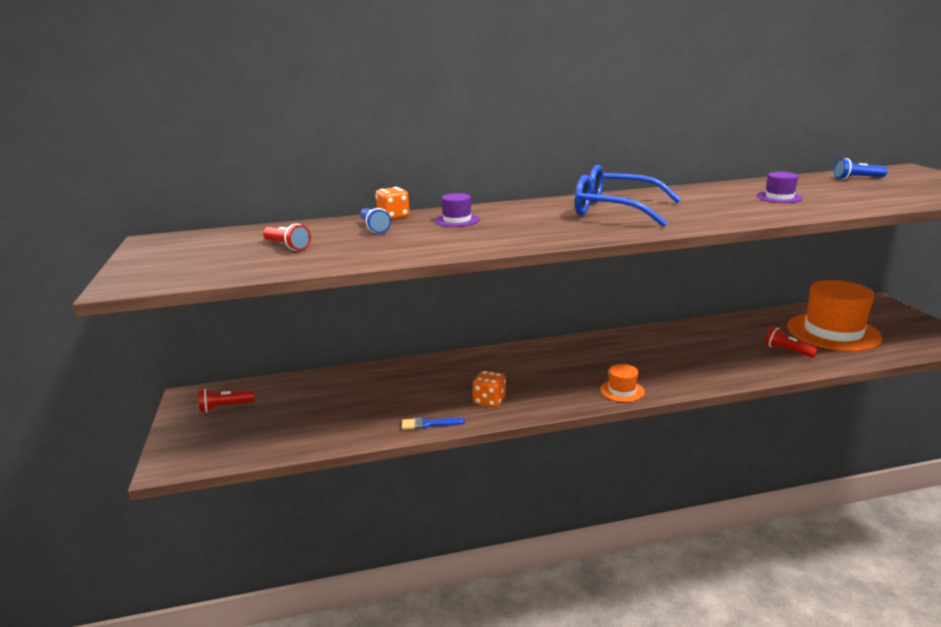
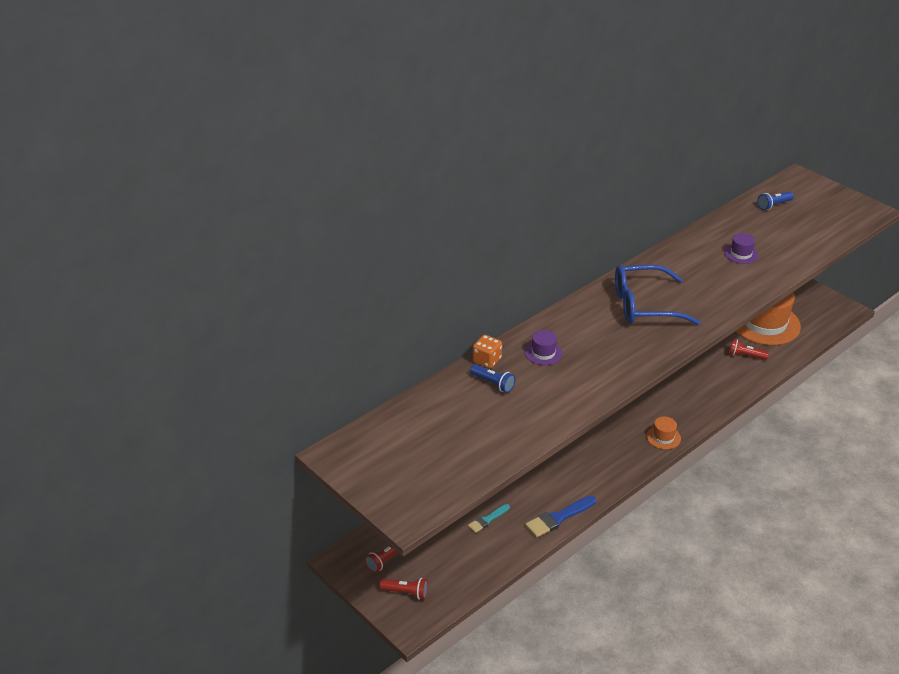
camera: 30 degrees left, 15 degrees up
(287, 246) = (459, 430): red flashlight -> red flashlight (406, 592)
(356, 405) = (487, 519): none -> turquoise brush
(428, 424) = (558, 518): blue brush -> blue brush, size x1.61
(489, 401) = (581, 480): orange dice -> none

